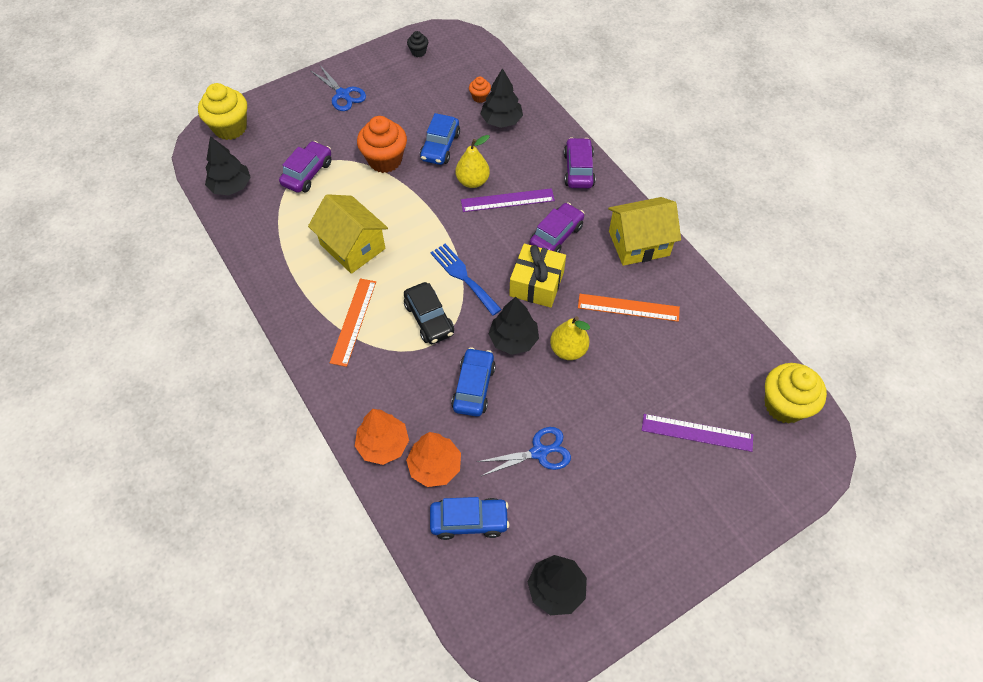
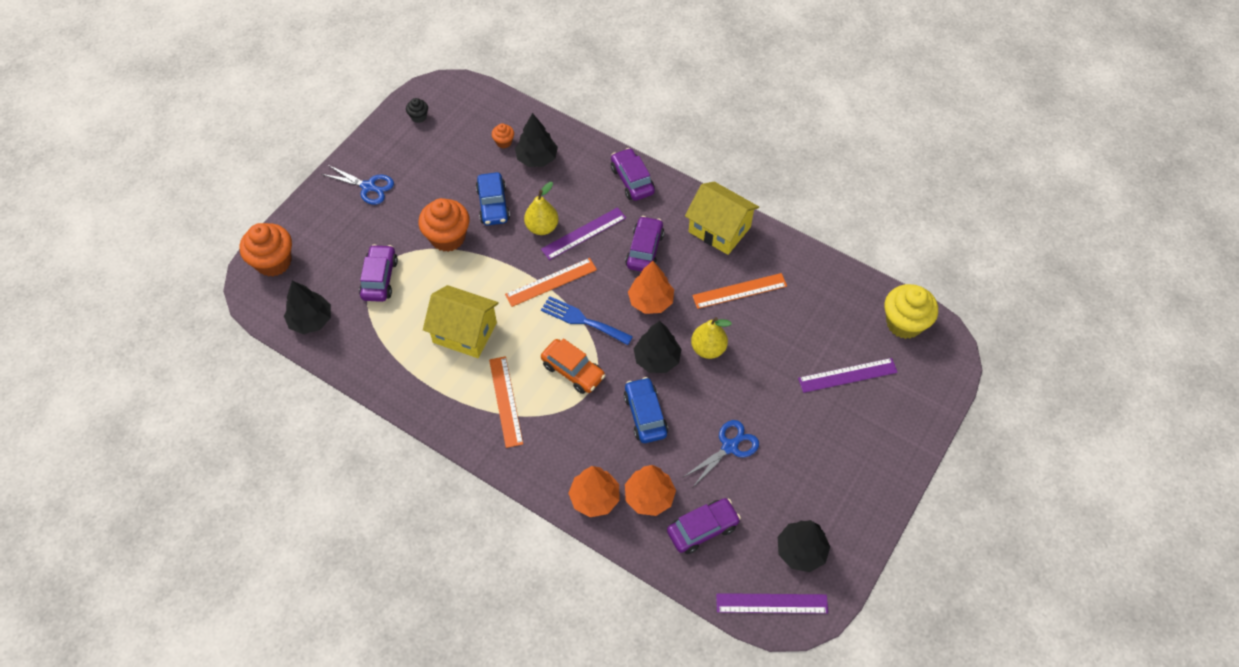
camera: 25 degrees left, 0 degrees up
(230, 128) = (274, 262): yellow cupcake -> orange cupcake
(429, 319) = (573, 371): black car -> orange car
(454, 232) = (551, 282): none -> orange ruler
(469, 521) = (702, 529): blue car -> purple car
(498, 628) = (771, 603): none -> purple ruler
(536, 284) = (650, 301): yellow gift -> orange tree
(639, 243) = (719, 229): yellow house -> yellow house turned 75 degrees clockwise

